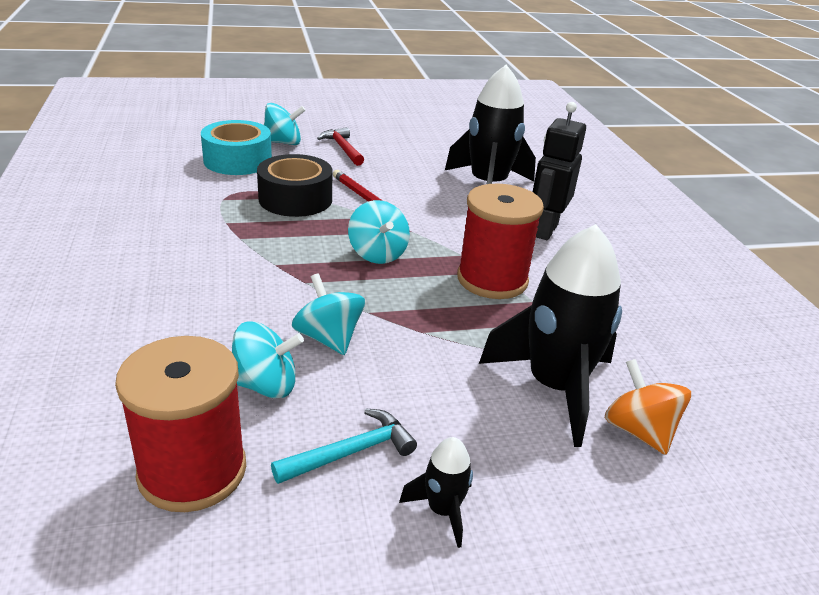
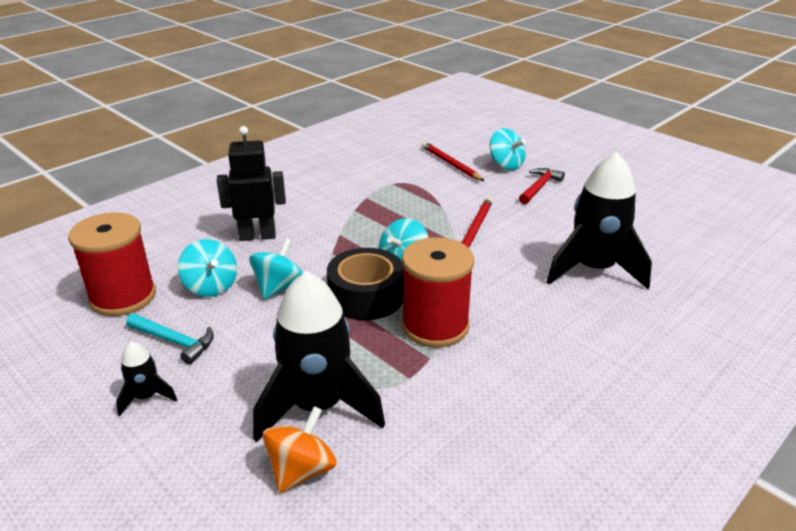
camera: 60 degrees right, 0 degrees up
(238, 160) = (451, 164): turquoise tape -> red pencil
(295, 199) = (431, 204): black tape -> black tape (366, 296)
(545, 230) = (559, 326): black robot -> black robot (257, 236)

